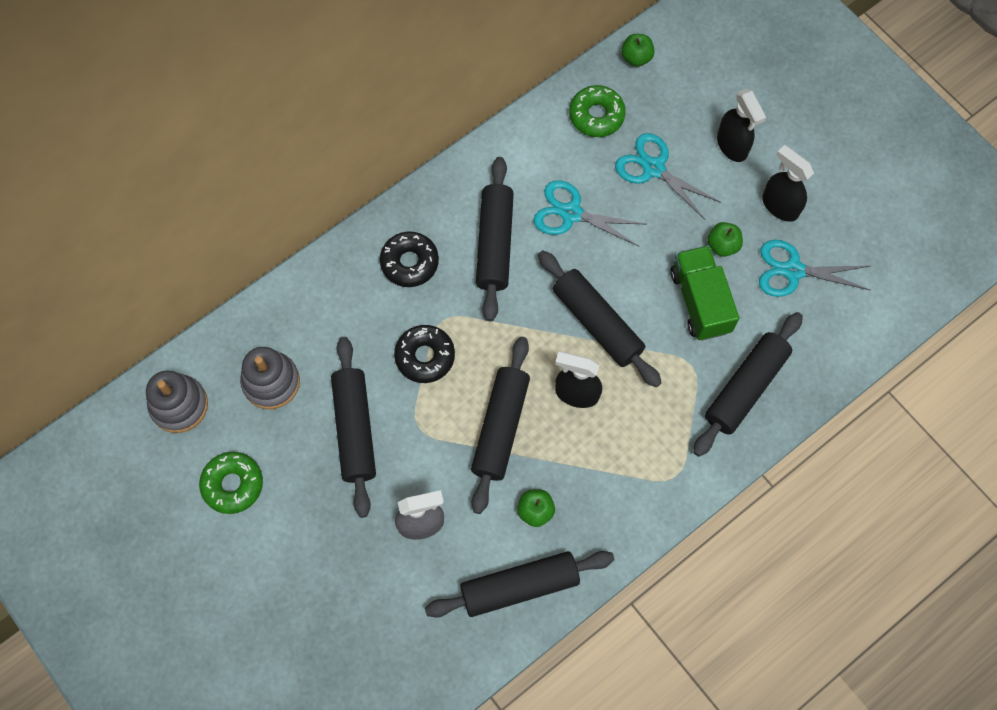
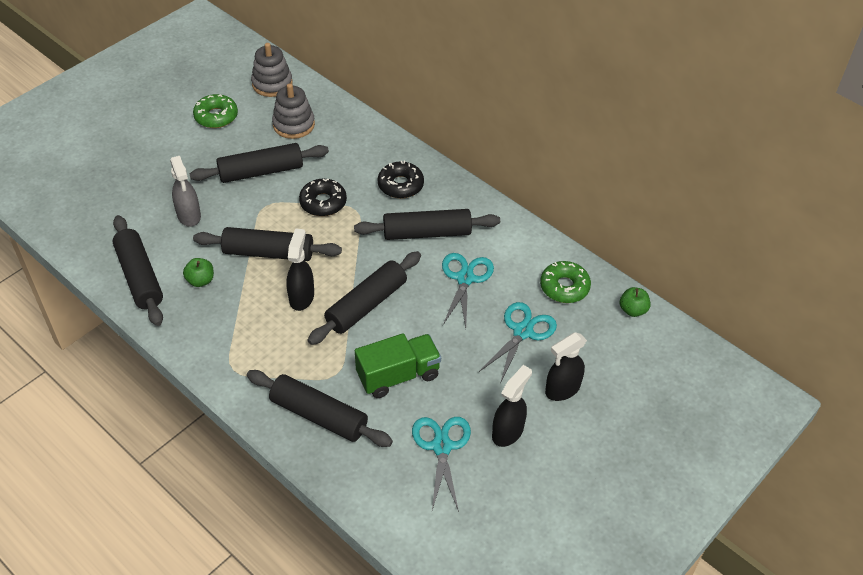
camera: 80 degrees right, 20 degrees down
(722, 245) = (457, 389): green apple -> none

